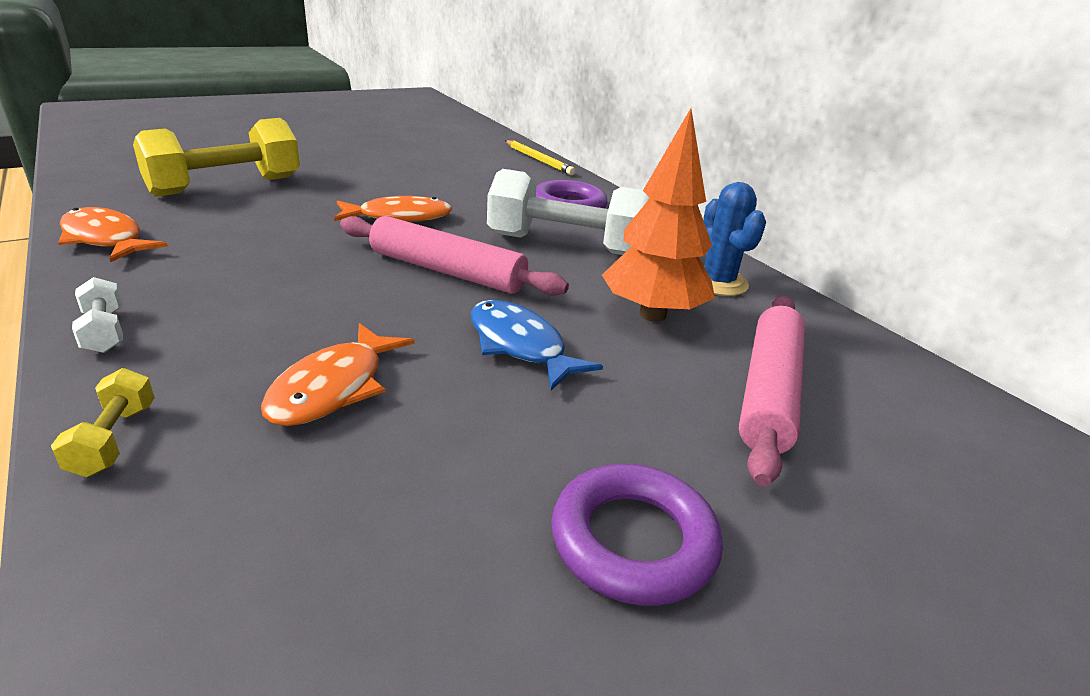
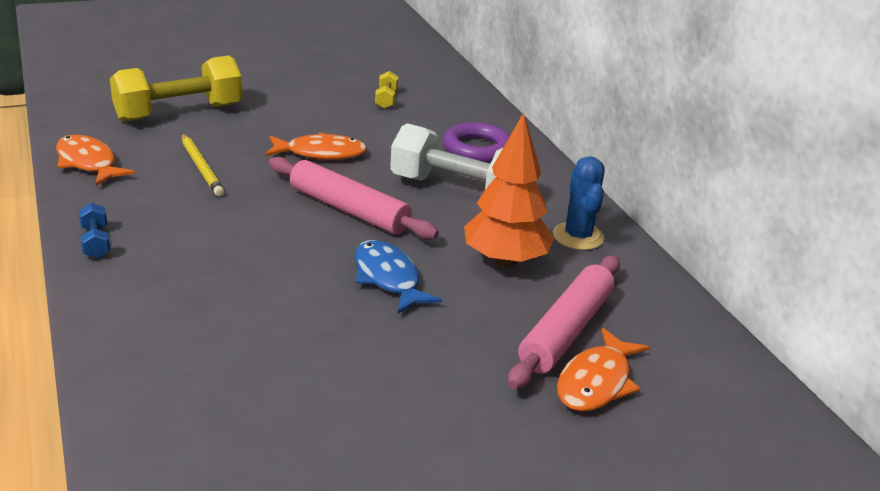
camera: 10 degrees right, 0 degrees up
(104, 331) = (96, 242): white dumbbell -> blue dumbbell
(114, 439) = (109, 317): yellow dumbbell -> yellow dumbbell (386, 99)
(333, 388) = (247, 297): orange fish -> orange fish (596, 382)
(538, 160) = (468, 91): yellow pencil -> yellow pencil (201, 167)
(633, 541) = (418, 412): purple ring -> none

